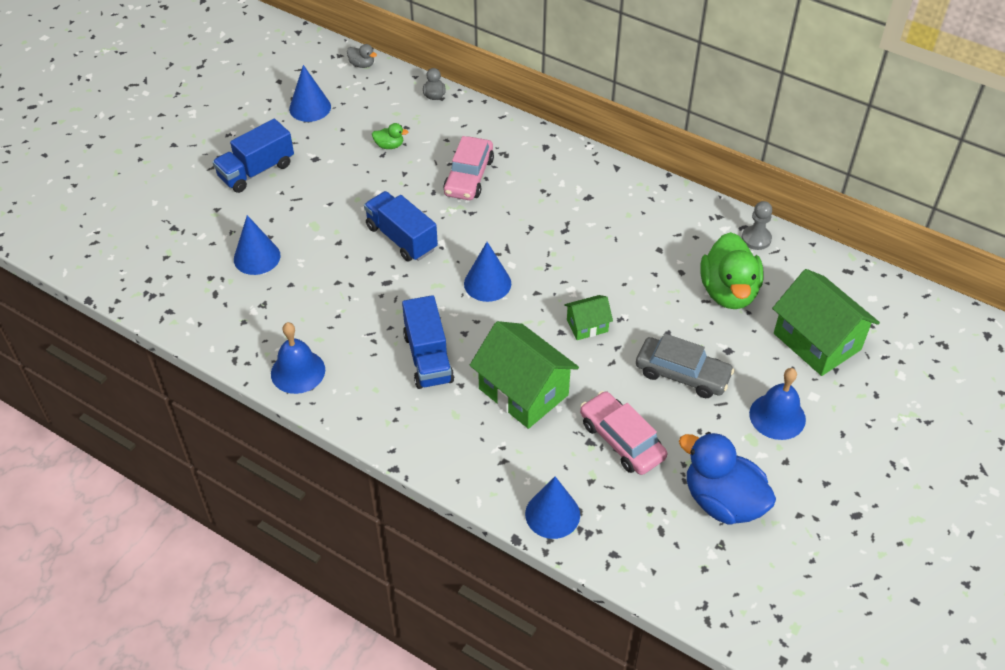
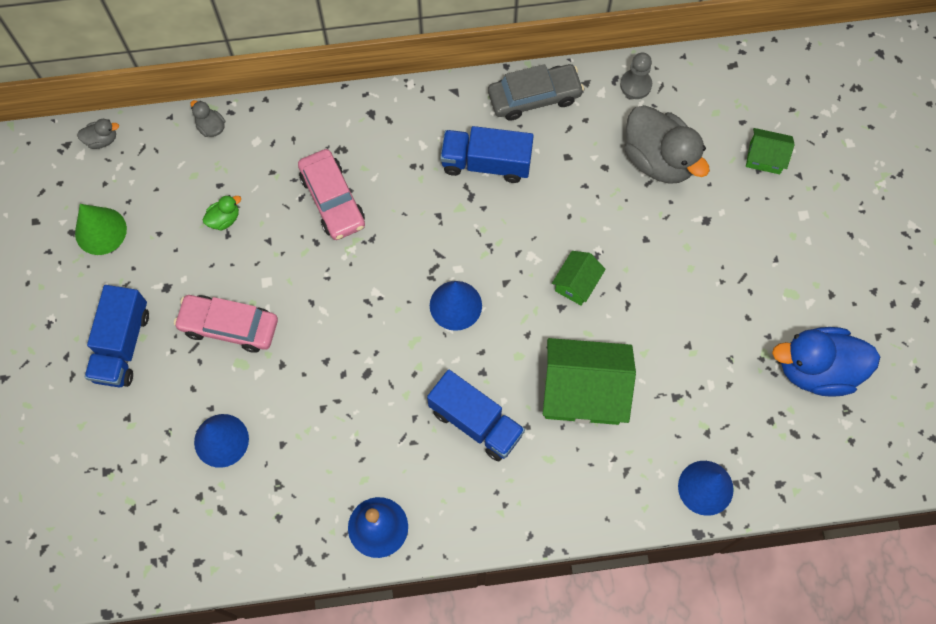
camera: 40 degrees left, 20 degrees up
(310, 107) = (100, 231): blue cone -> green cone
(401, 238) = (335, 315): blue truck -> blue truck (486, 163)
(621, 440) = (698, 375): pink car -> pink car (229, 326)
(682, 374) = (691, 273): grey car -> grey car (534, 97)
(728, 292) = (659, 159): green duck -> grey duck
(777, 416) = (793, 256): blue bell -> none
(817, 341) = (765, 158): green house -> green house, size x0.51

